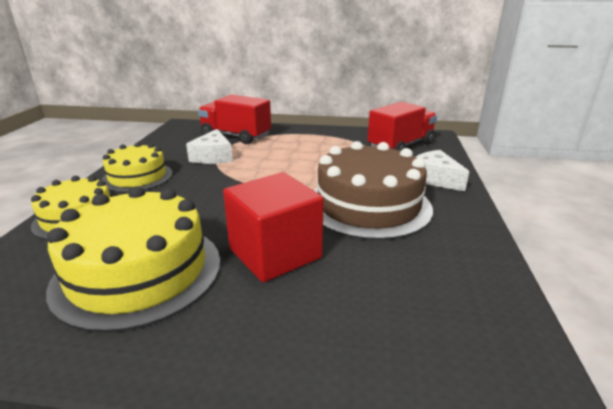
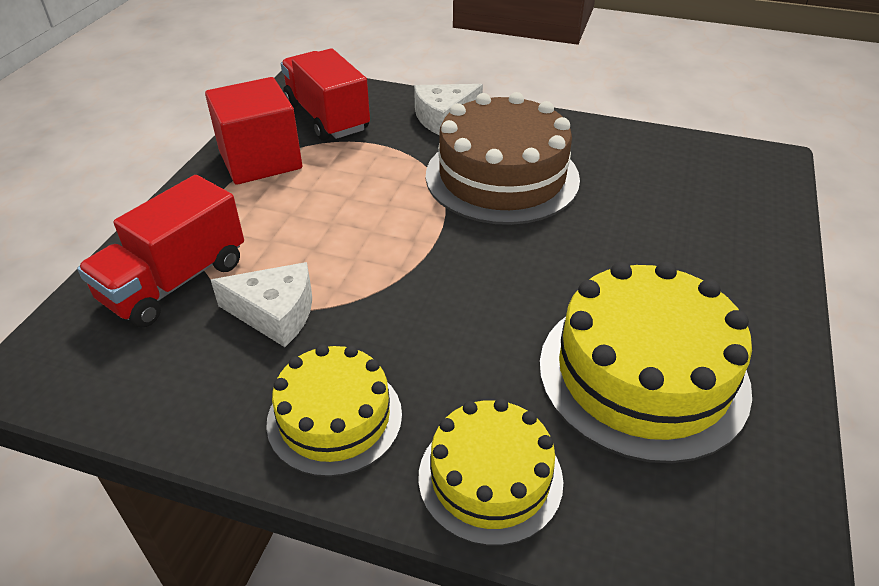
camera: 80 degrees left, 15 degrees up
(275, 253) = (603, 258): red cube -> red cube (260, 160)

